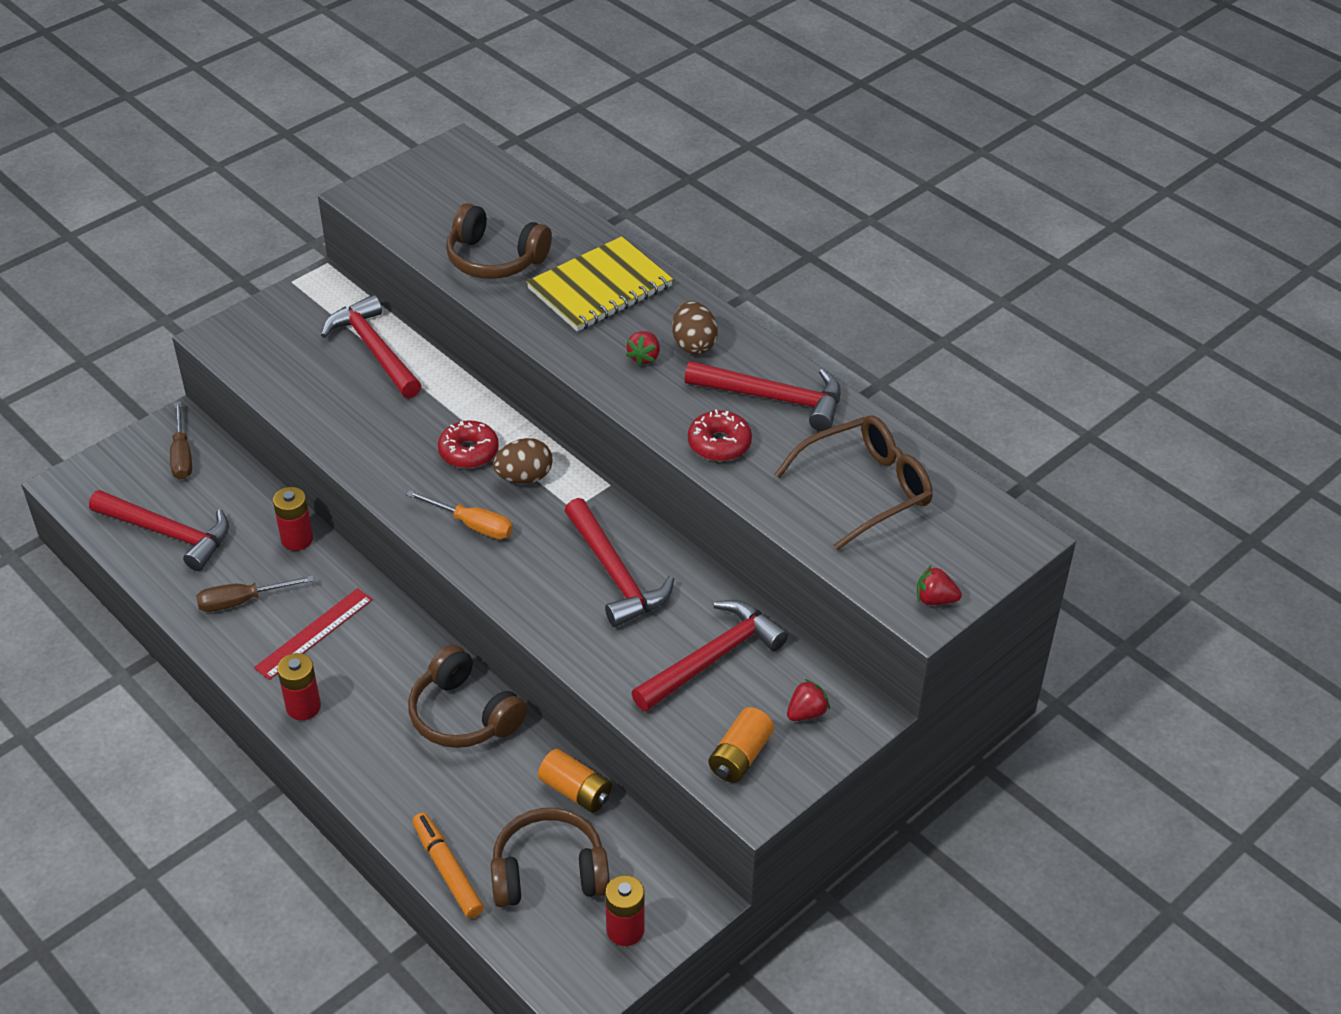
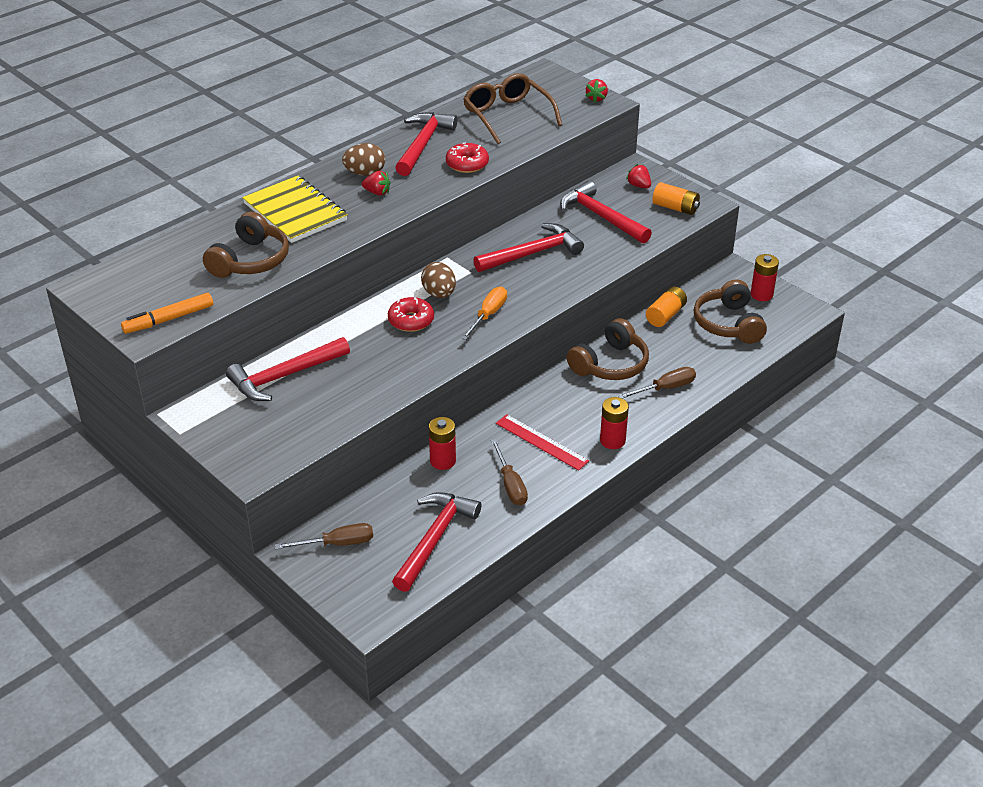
camera: 90 degrees left, 5 degrees down
(403, 775) = (665, 388): none -> brown screwdriver
(447, 870) = (736, 364): orange marker -> orange marker (169, 319)

